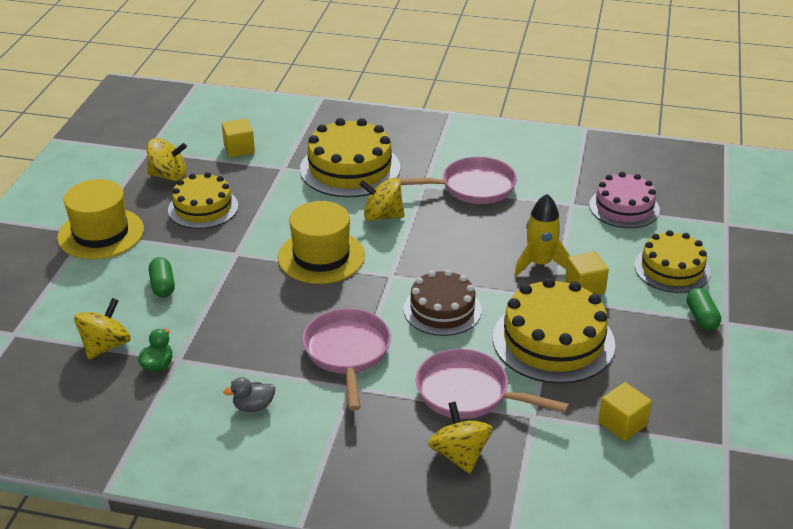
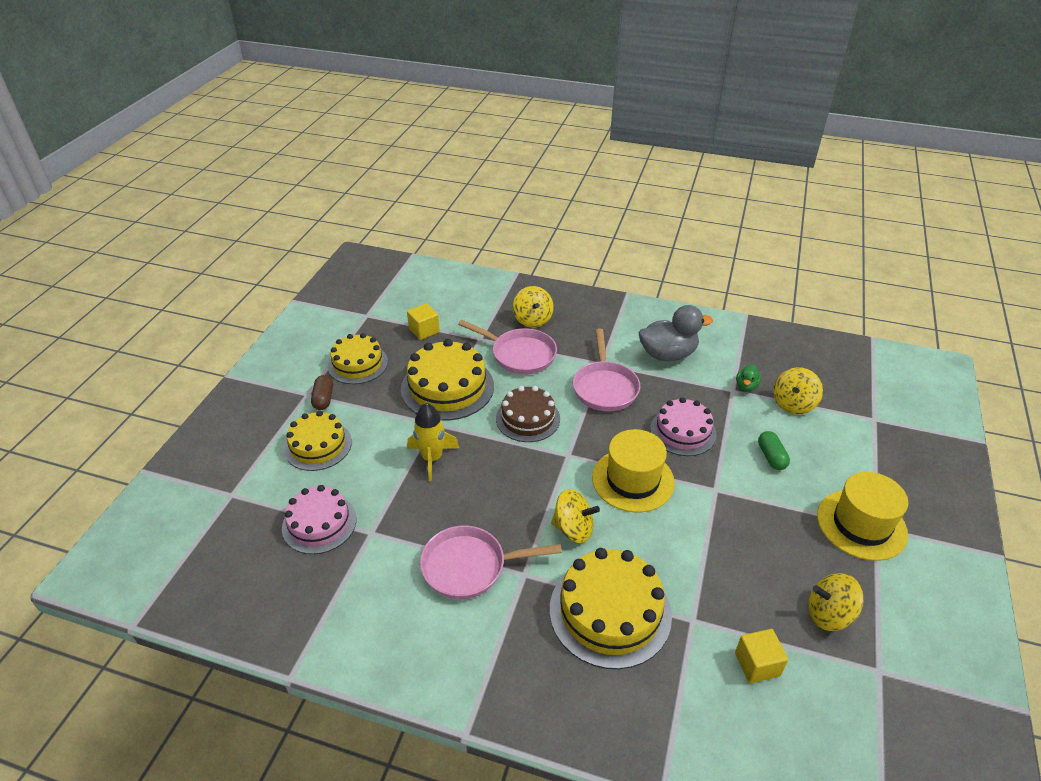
camera: 175 degrees left, 5 degrees up
(203, 208) = (768, 555): yellow cake -> yellow cake (358, 364)
(253, 406) = (668, 354): grey duck -> grey duck, size x2.09
(256, 306) = (683, 431): none -> pink cake
(585, 286) = (402, 432): yellow cube -> none
(701, 317) = (323, 399): green capsule -> brown capsule

